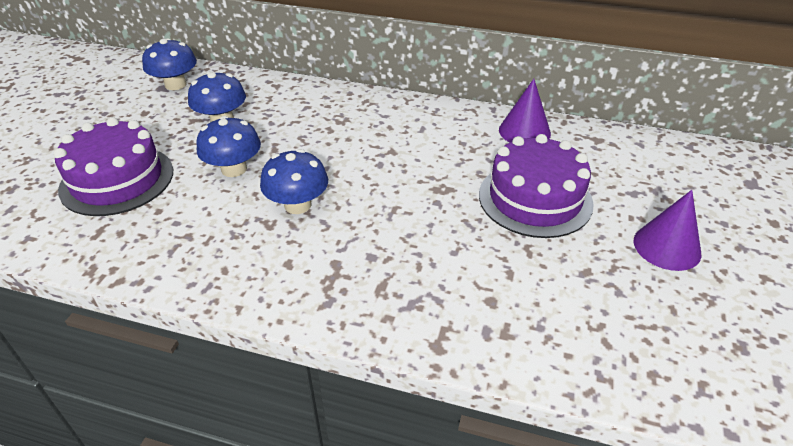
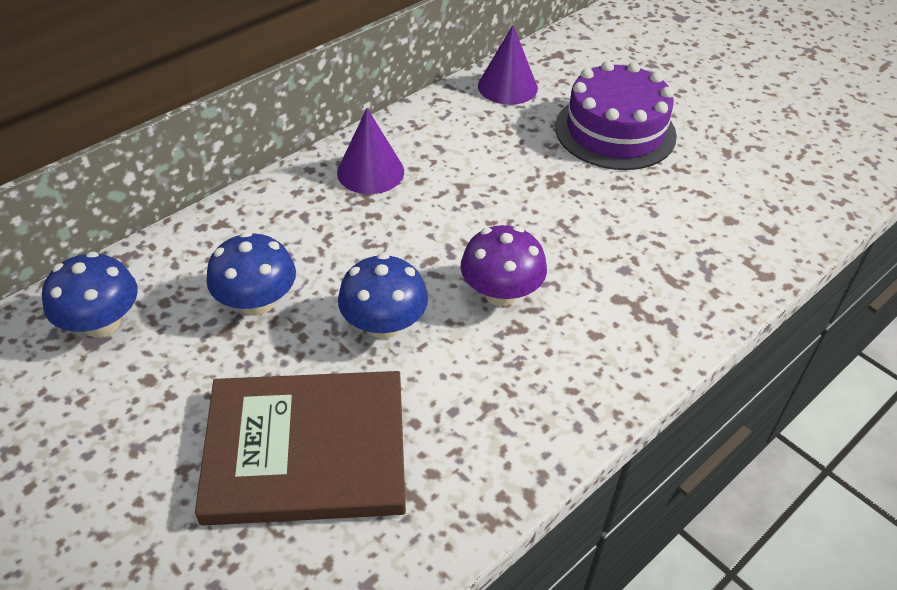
camera: 60 degrees left, 5 degrees up
(117, 180) = (306, 451): purple cake -> brown book
(297, 205) = (501, 293): blue mushroom -> purple mushroom
(667, 247) = (724, 97): purple cone -> purple cone (370, 172)

